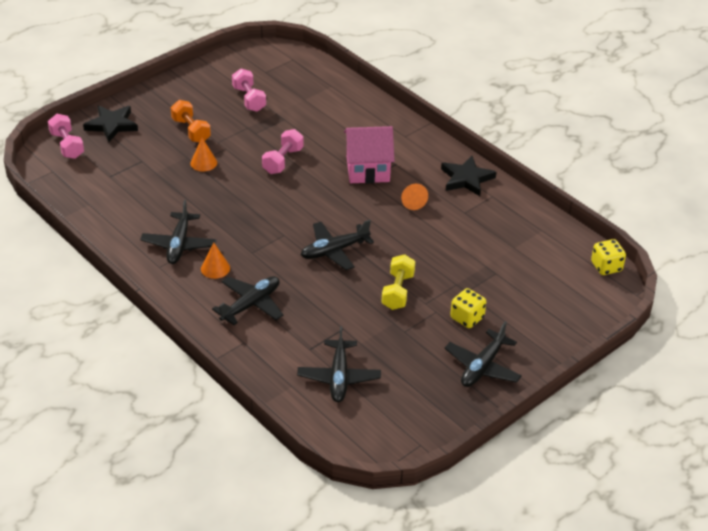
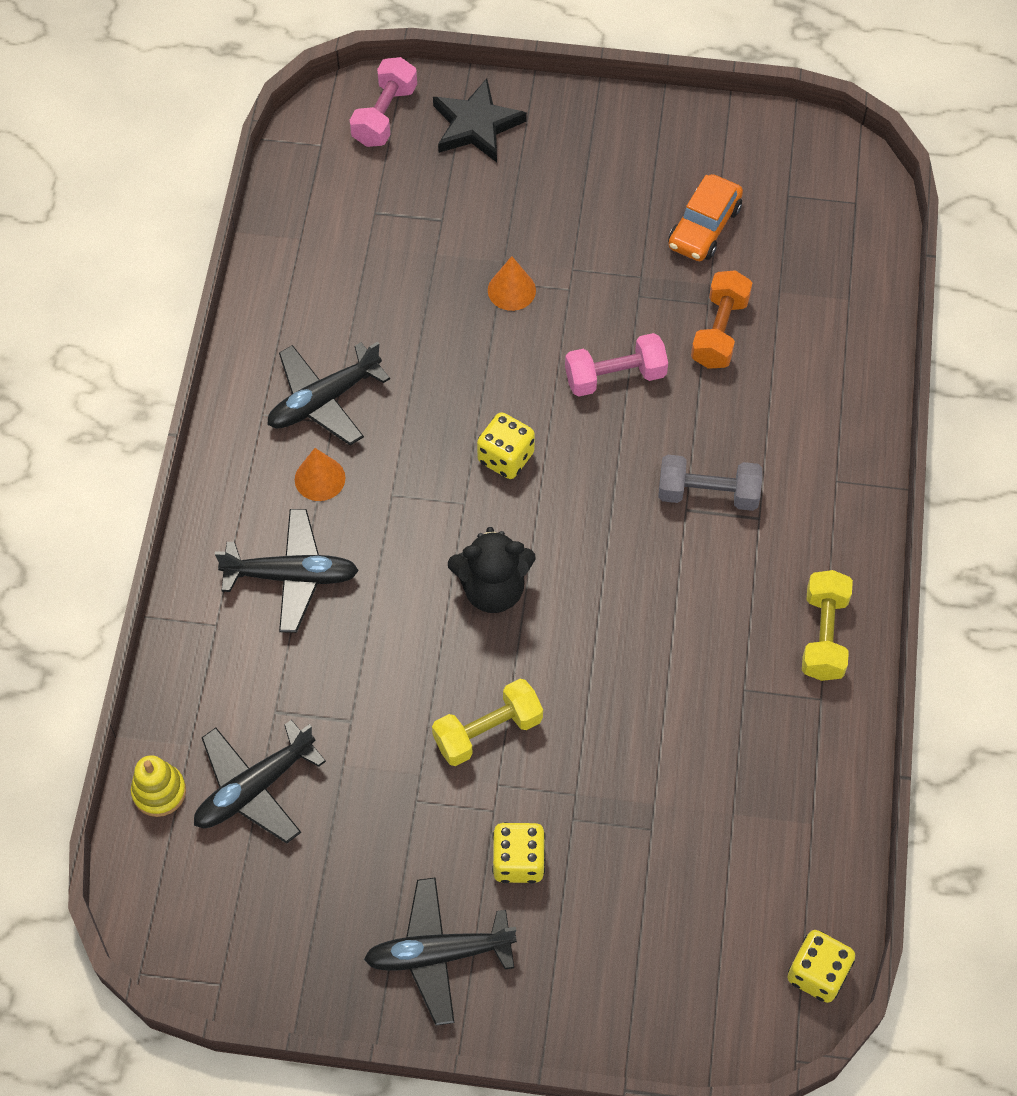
camera: 50 degrees right, 20 degrees up
(191, 130) = (562, 220): orange dumbbell -> orange dumbbell (719, 331)
(249, 99) = (704, 227): pink dumbbell -> orange car
(279, 211) = (506, 457): none -> yellow dice
(303, 409) = (159, 791): none -> yellow stacking toy
(334, 251) = (493, 589): black plane -> black teddy bear
(368, 169) = (708, 494): pink house -> grey dumbbell
(412, 201) = (697, 603): orange cone -> none
(466, 179) = (824, 635): black star -> yellow dumbbell

